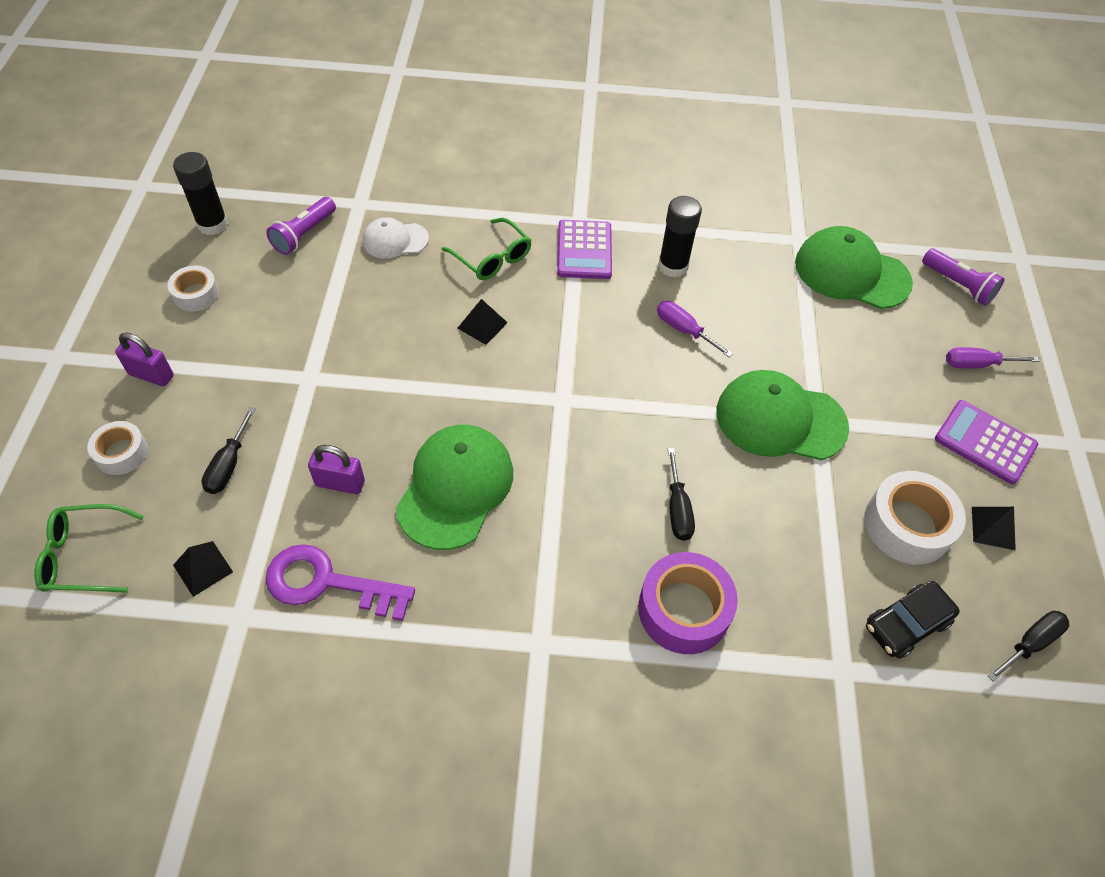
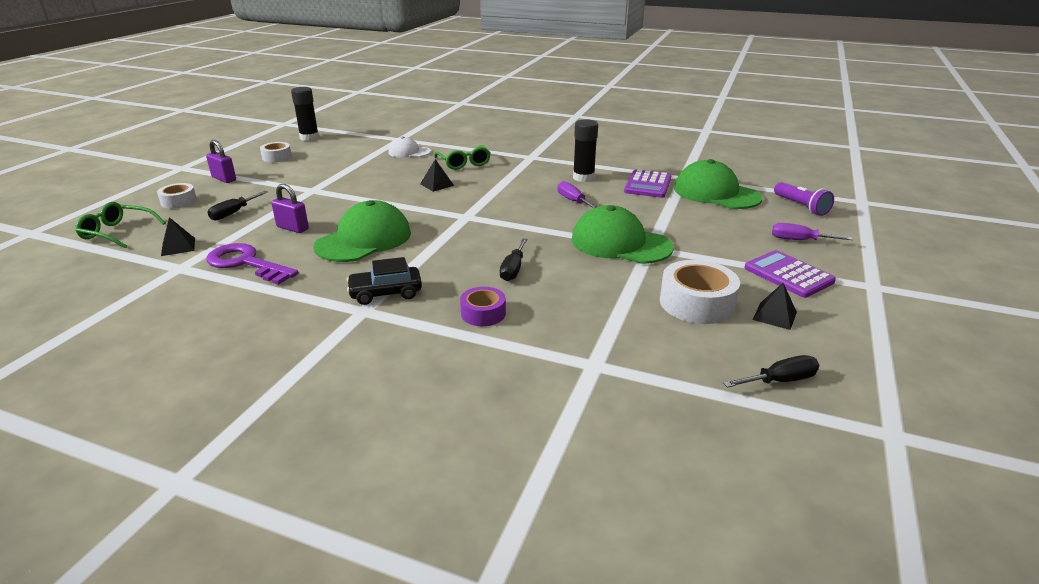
camera: 20 degrees right, 25 degrees down
(304, 234) = (357, 145): purple flashlight -> none
(584, 250) = (527, 166): purple calculator -> purple calculator (648, 185)
(684, 610) = (483, 313): purple tape -> purple tape, size x0.60
(906, 624) = (666, 351): black car -> black car (386, 293)

